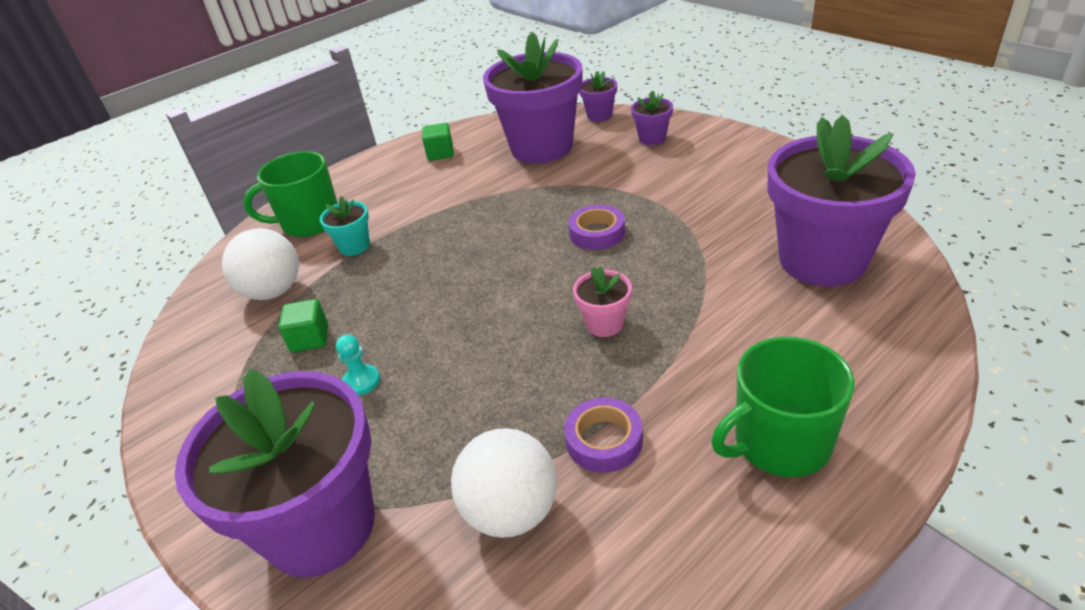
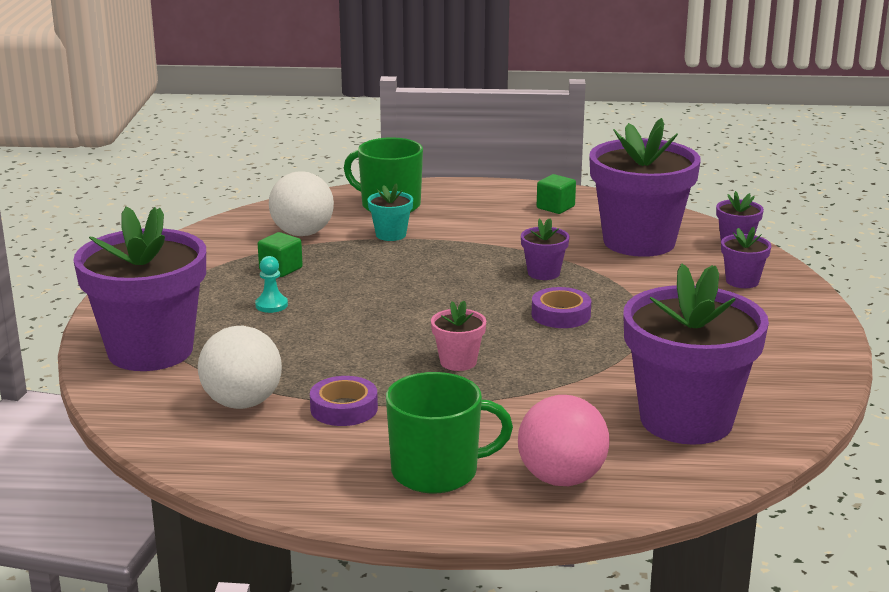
camera: 40 degrees right, 15 degrees down
(525, 208) = (543, 273): none -> purple flower pot
(780, 442) = (437, 472): green mug -> green mug turned 150 degrees clockwise
(858, 372) = (561, 479): none -> pink ball

